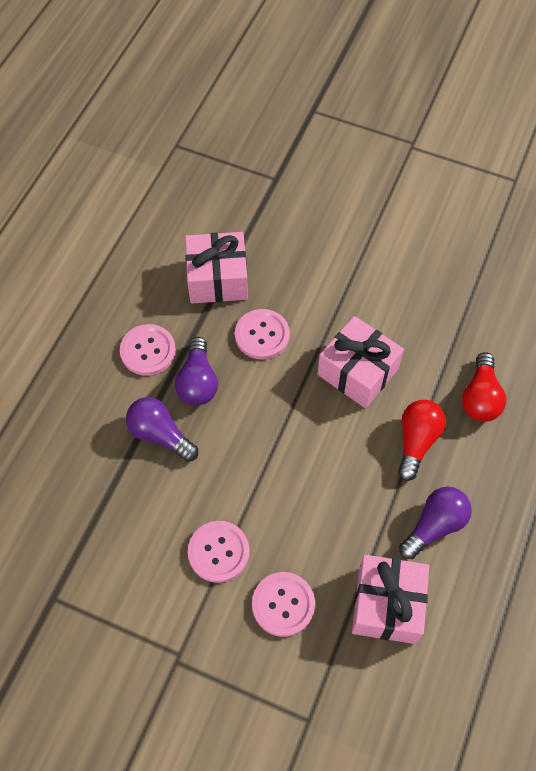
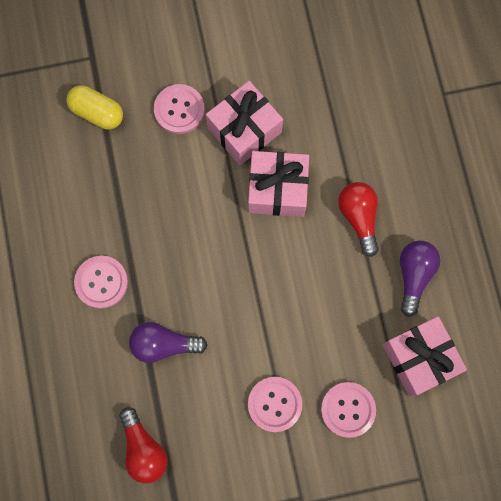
camera: 35 degrees left, 15 degrees up
(198, 381) = (160, 281): purple light bulb -> none
(217, 279) = (111, 182): pink gift -> pink gift (244, 130)
(248, 221) = (97, 112): none -> yellow capsule
(262, 335) = (182, 208): pink button -> pink button (179, 110)
(480, 397) = (382, 149): red light bulb -> red light bulb (143, 449)

